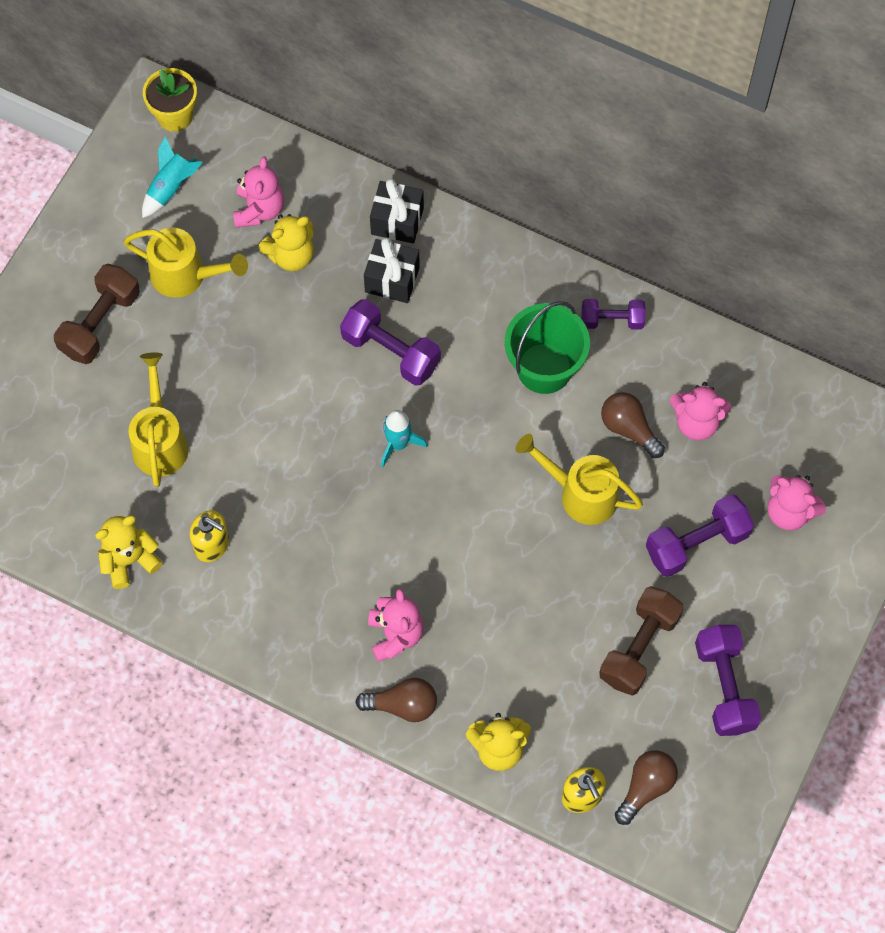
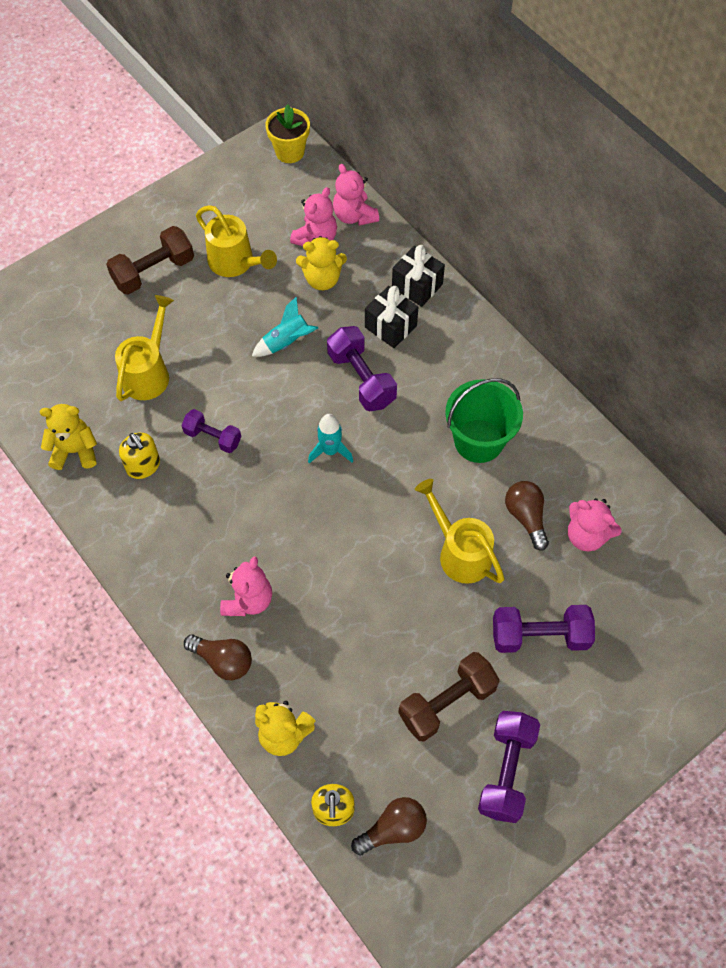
camera: 25 degrees right, 5 degrees down
(171, 188) = (259, 199): turquoise rocket -> turquoise rocket (286, 342)
(612, 320) = (553, 426): purple dumbbell -> purple dumbbell (213, 437)
(789, 511) = (634, 644): pink teddy bear -> pink teddy bear (354, 216)

